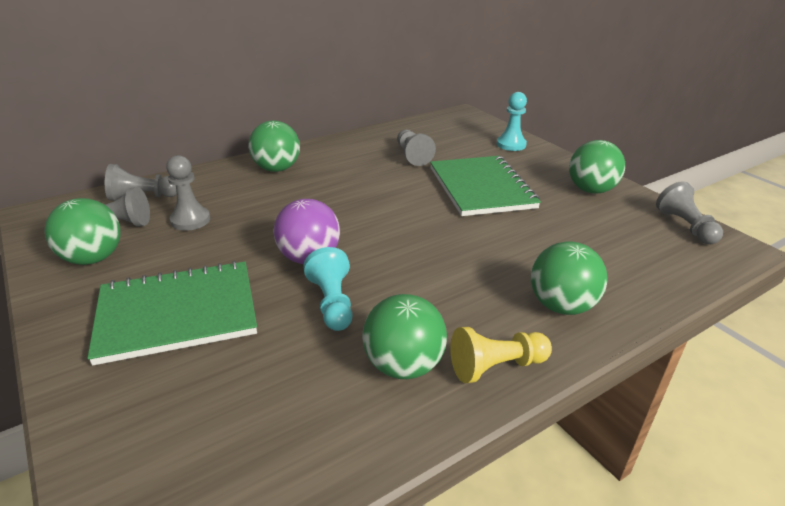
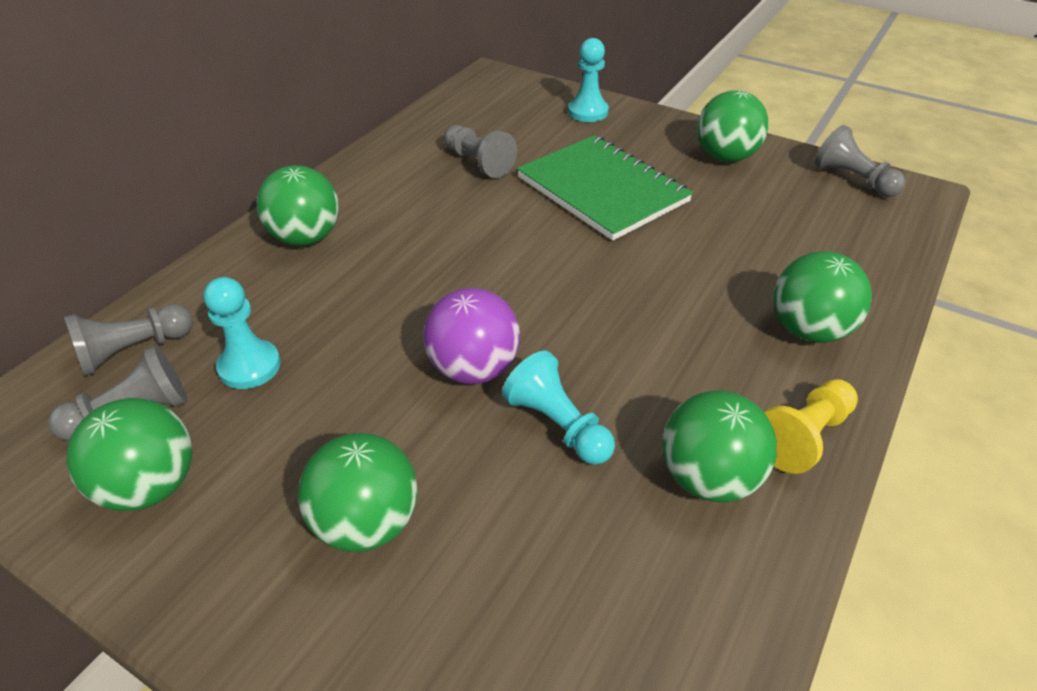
camera: 25 degrees left, 10 degrees up
(177, 313) = (366, 523): green notebook -> green ball
(190, 220) = (249, 366): grey pawn -> turquoise pawn

